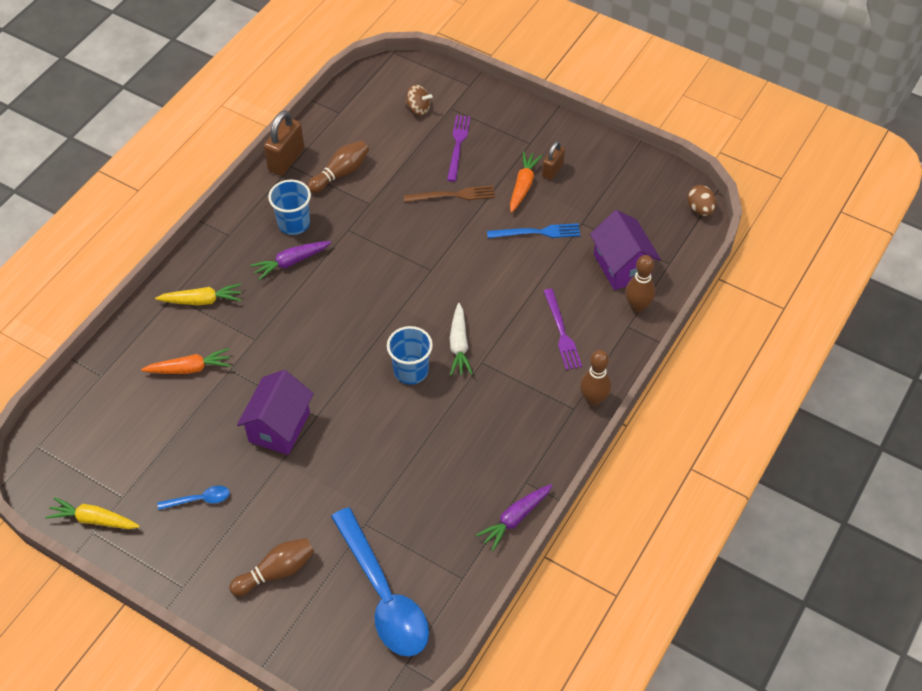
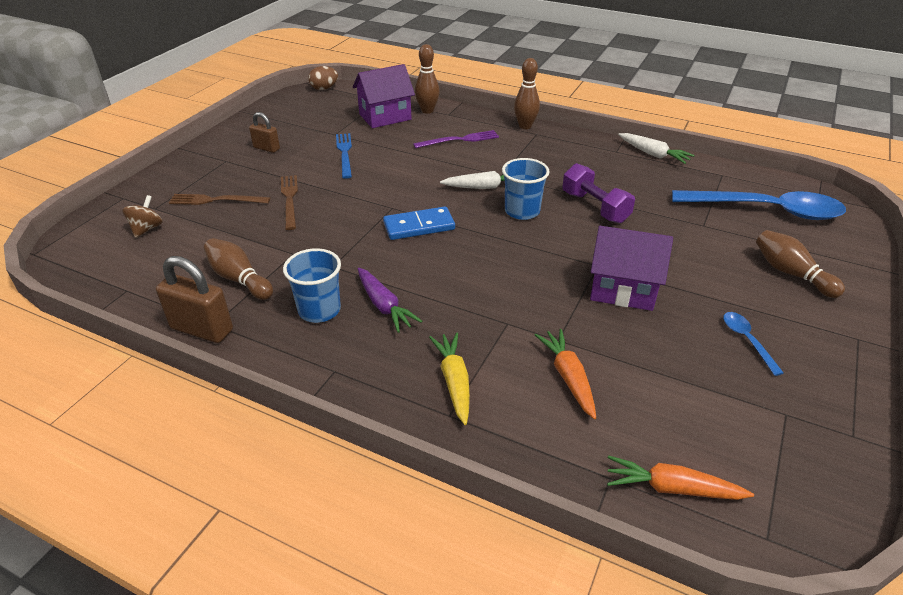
camera: 95 degrees left, 15 degrees down
(94, 519) = (836, 437): yellow carrot -> none
(383, 595) = (766, 210): blue spoon -> blue spoon turned 45 degrees clockwise
(397, 288) = (419, 226): none -> blue domino
(410, 434) = (595, 207): none -> purple dumbbell
(458, 145) = (216, 200): purple fork -> brown fork
(515, 518) = (653, 154): purple carrot -> white carrot
(523, 186) = (283, 162): orange carrot -> orange carrot (672, 488)

